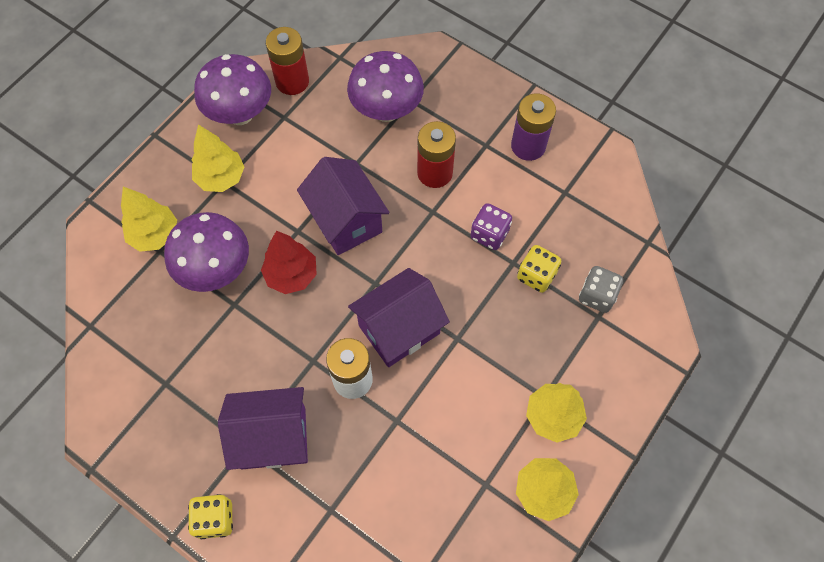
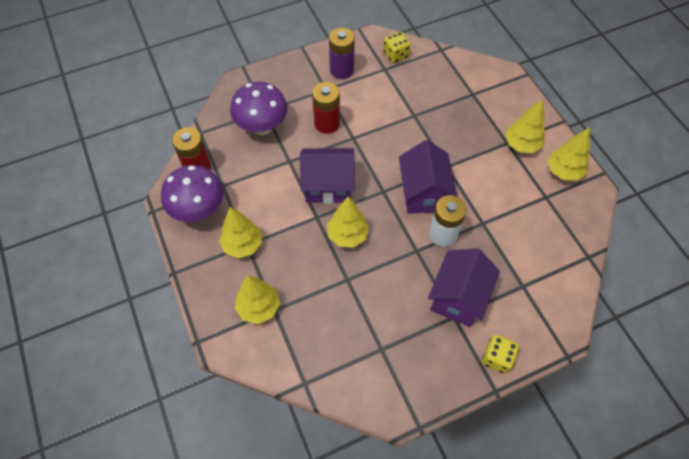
camera: 60 degrees left, 5 degrees down
(216, 270) = (314, 279): purple mushroom -> none
(291, 275) = (347, 235): red tree -> yellow tree
(489, 234) = (388, 117): purple dice -> none
(536, 275) = (430, 109): yellow dice -> yellow dice (395, 55)
(597, 296) = (459, 88): grey dice -> none

